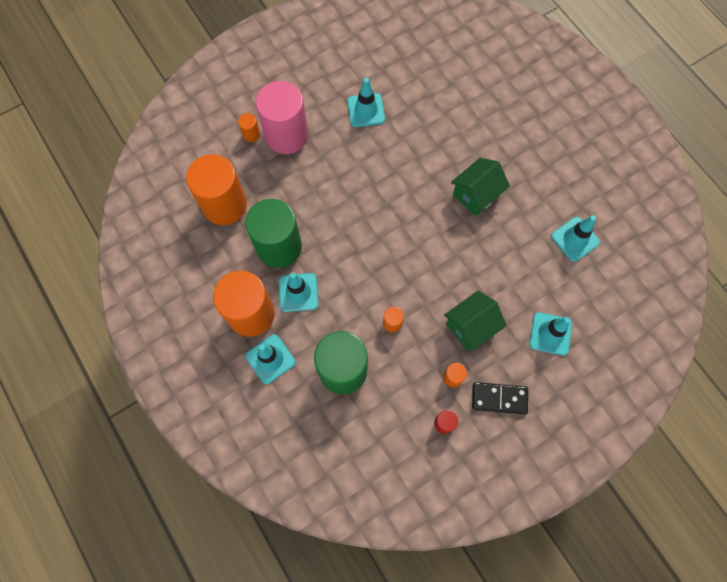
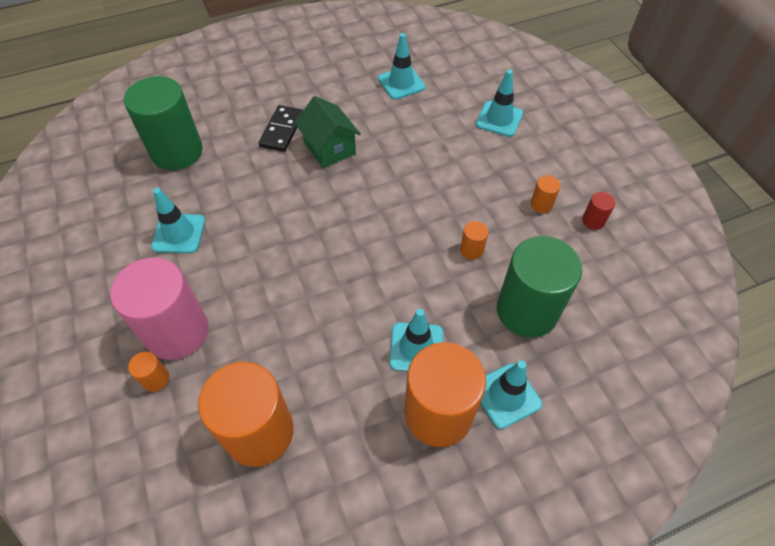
camera: 80 degrees left, 15 degrees down
(279, 246) = (345, 363): green cylinder -> green cylinder (177, 151)
(470, 326) = (484, 179): green house -> none
(499, 398) = (566, 170): black domino -> black domino (282, 130)

